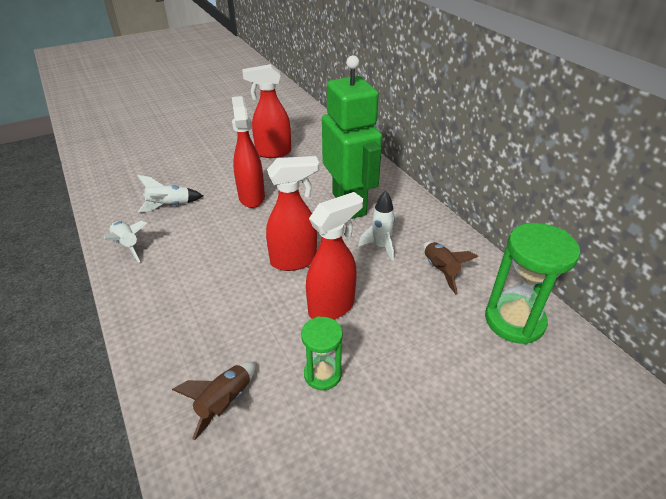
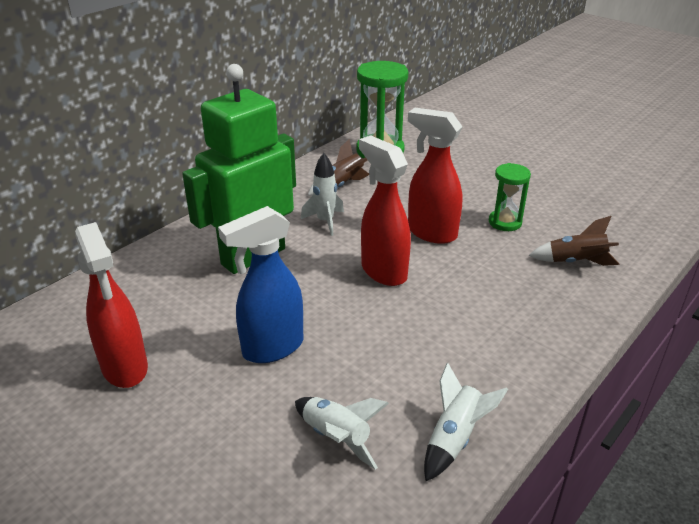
camera: 110 degrees left, 5 degrees down
(251, 197) = (272, 348): red spray bottle -> blue spray bottle

